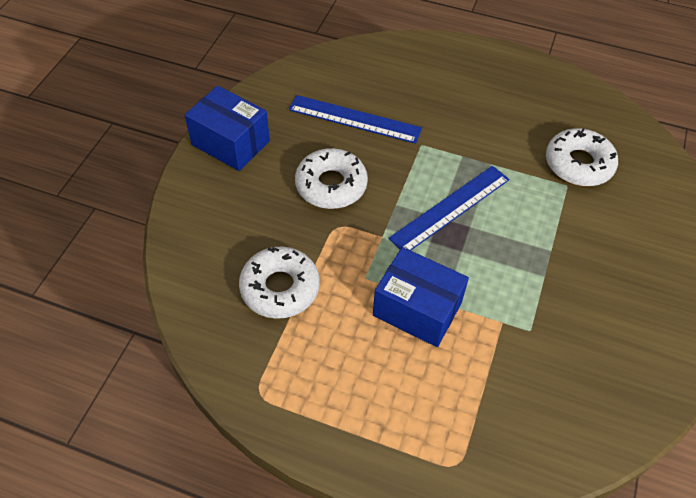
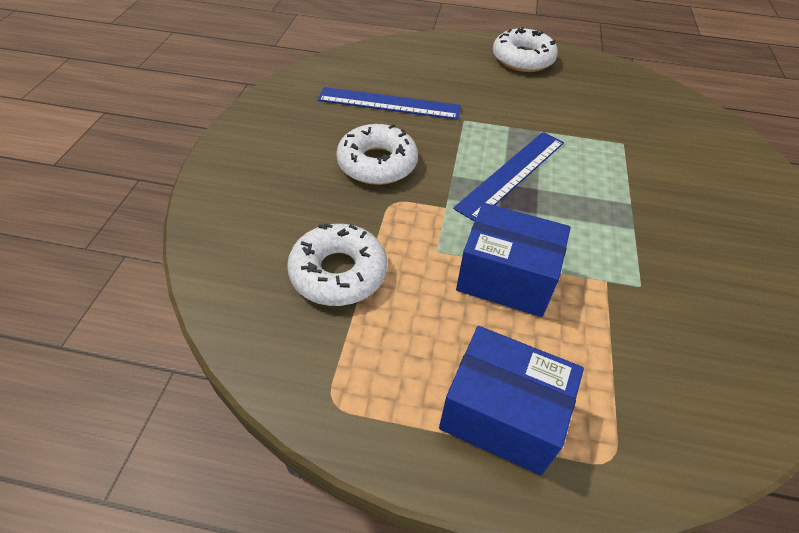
camera: 10 degrees left, 5 degrees down
(230, 143) = (258, 133): blue box -> blue box (502, 414)
(578, 164) = (626, 124): white donut -> white donut (522, 59)

